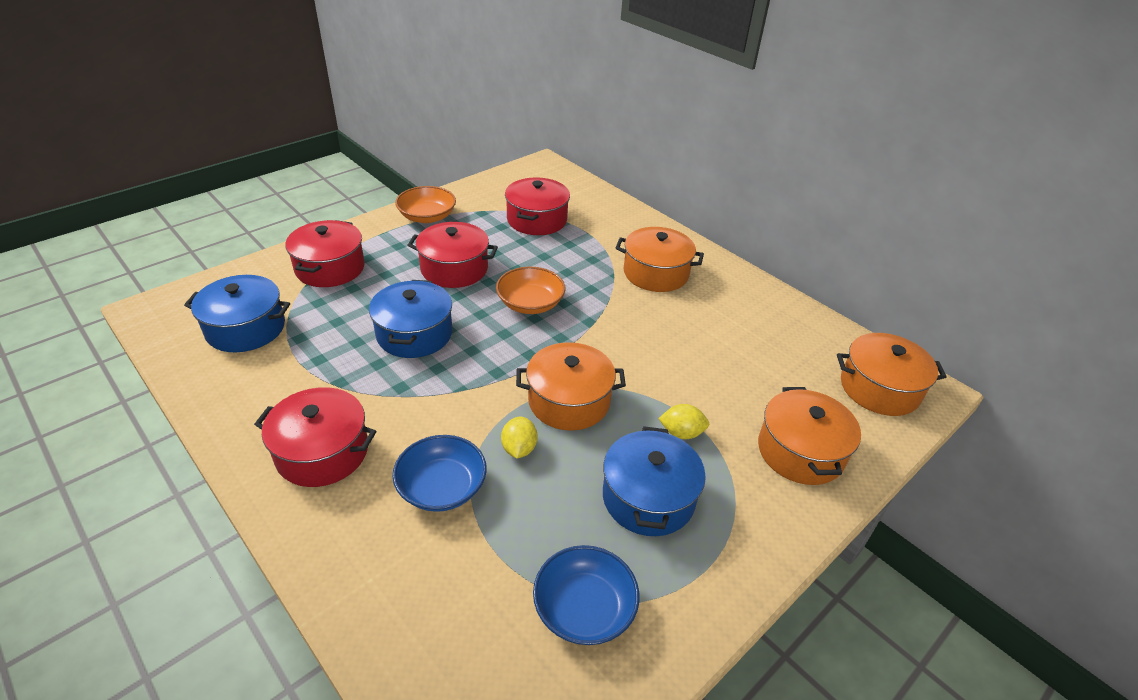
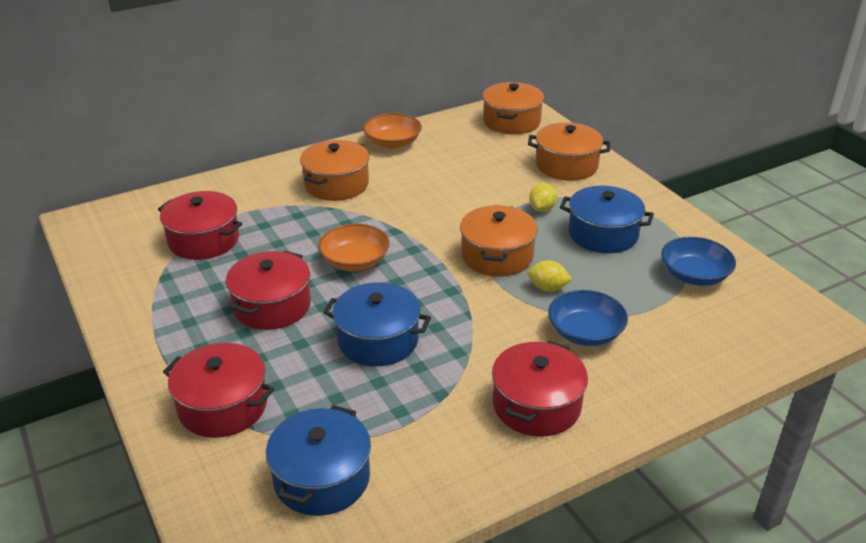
camera: 75 degrees left, 5 degrees down
(427, 217) = (147, 320): orange bowl -> orange bowl (392, 142)

